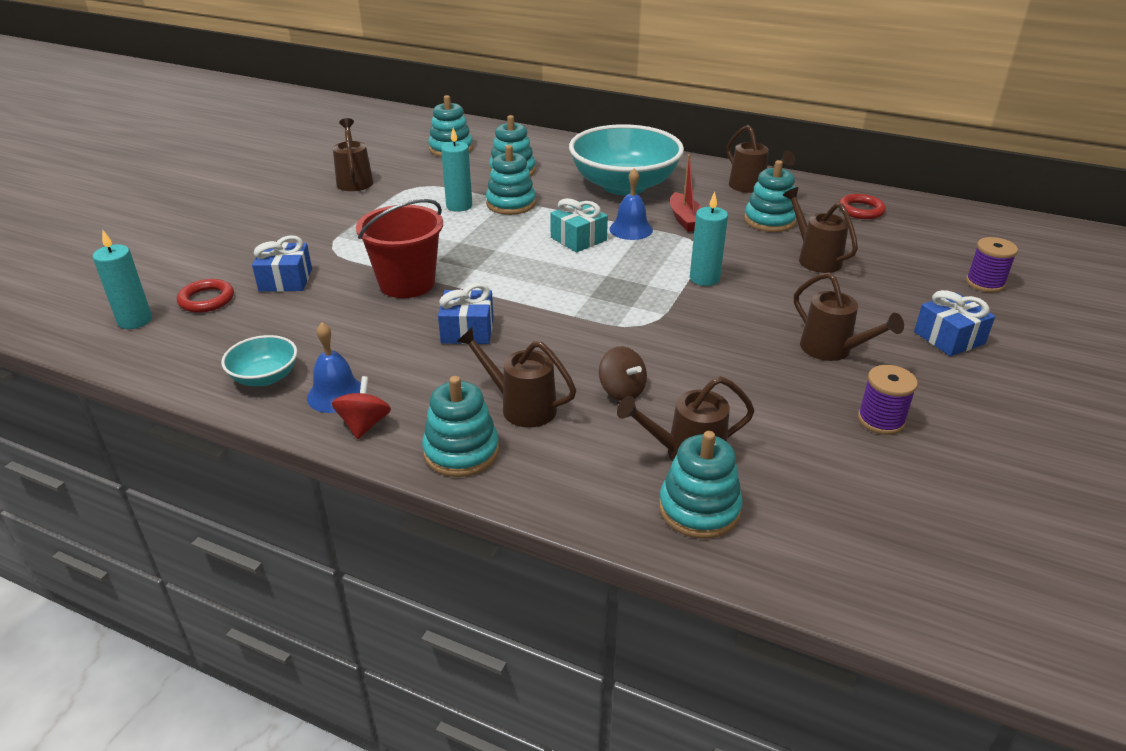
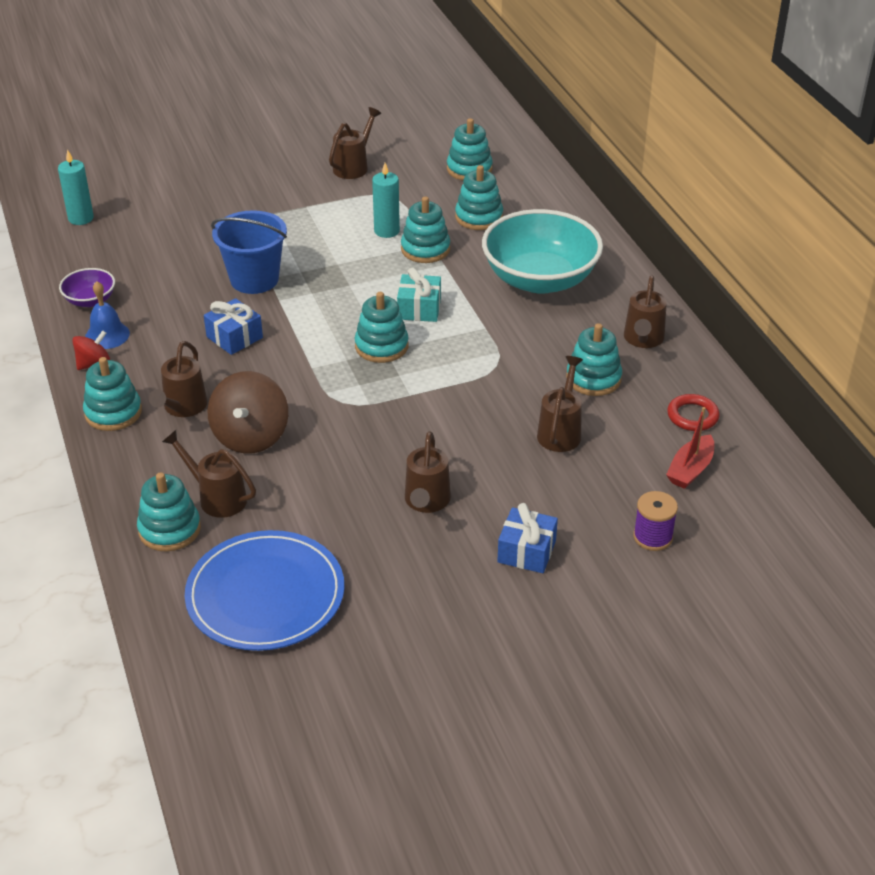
camera: 45 degrees right, 5 degrees up
(206, 300) = (133, 224): red ring -> none
(265, 377) = (90, 300): turquoise bowl -> purple bowl
(285, 280) = (192, 234): blue gift -> none
(407, 283) = (254, 279): red bucket -> blue bucket
(521, 406) = (182, 408): brown watering can -> brown watering can turned 150 degrees counterclockwise
(598, 274) = (381, 346): none -> turquoise stacking toy
(622, 391) = (250, 436): brown spinning top -> brown spinning top, size x1.78
(631, 229) = (471, 323): blue bell -> none
(685, 220) = (527, 338): red boat -> red boat (690, 470)
(704, 279) = (446, 395): turquoise candle -> none
(872, 498) = (265, 595): none -> blue plate
(880, 420) = (362, 563): purple spool -> none

